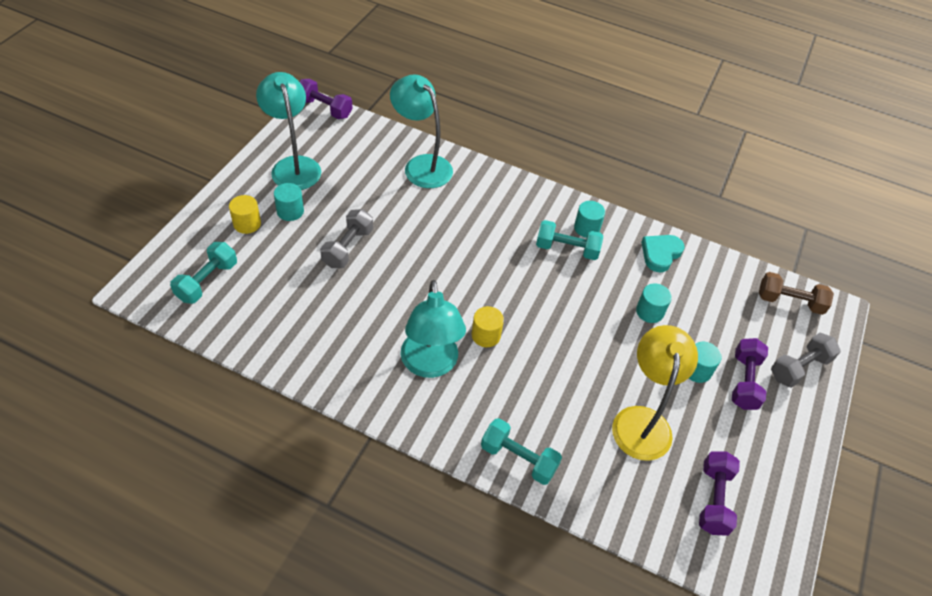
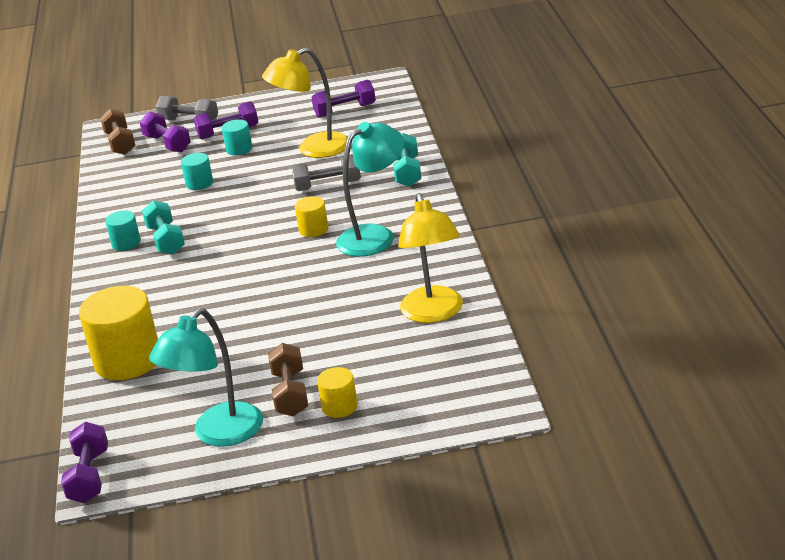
camera: 115 degrees left, 20 degrees down
(207, 281) = (439, 380): turquoise dumbbell -> none
(280, 328) = (434, 313): none -> yellow lamp
(290, 211) = (290, 393): turquoise cylinder -> brown dumbbell
(348, 248) = (298, 335): grey dumbbell -> grey dumbbell (328, 186)
(421, 165) = (128, 360): turquoise lamp -> yellow cylinder
(660, 254) = (122, 203): turquoise heart -> none
(758, 330) = (167, 144): none -> purple dumbbell

